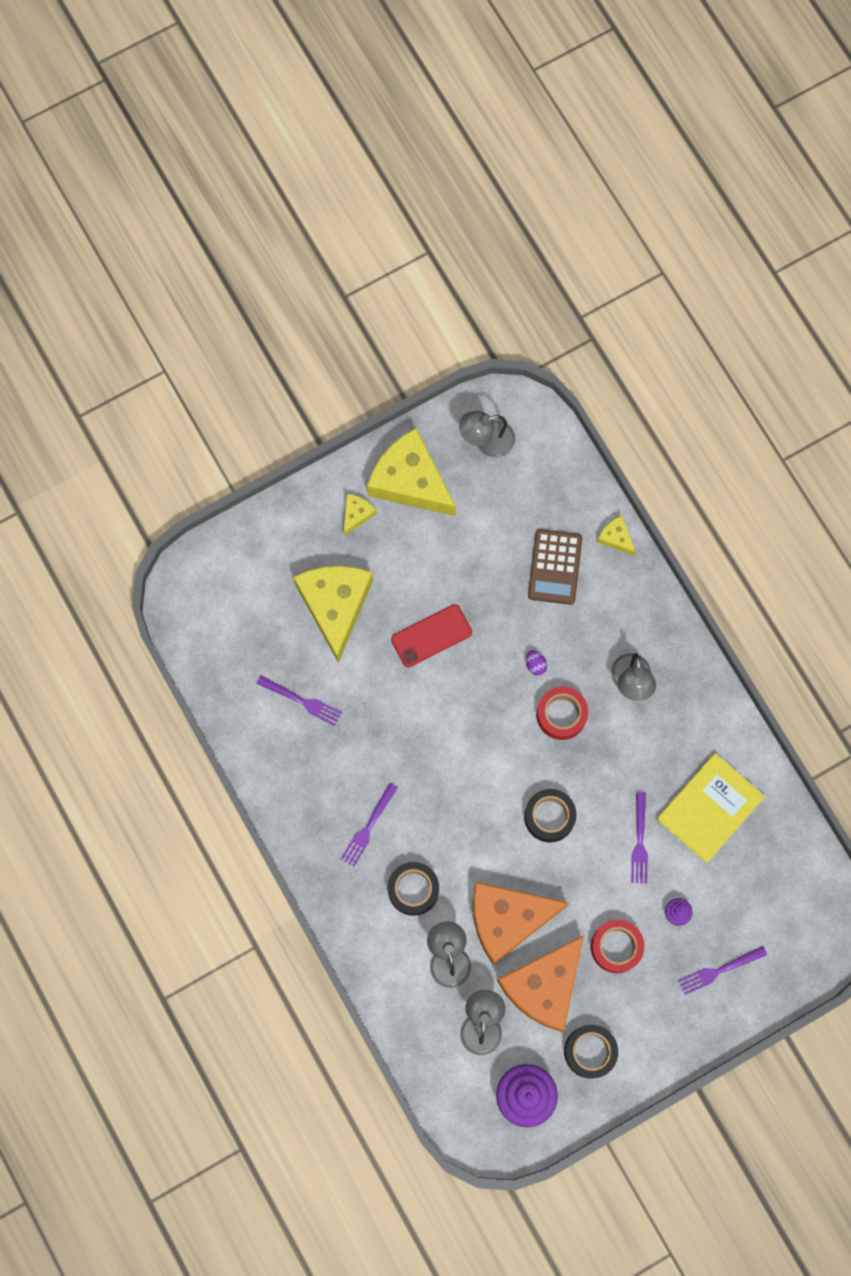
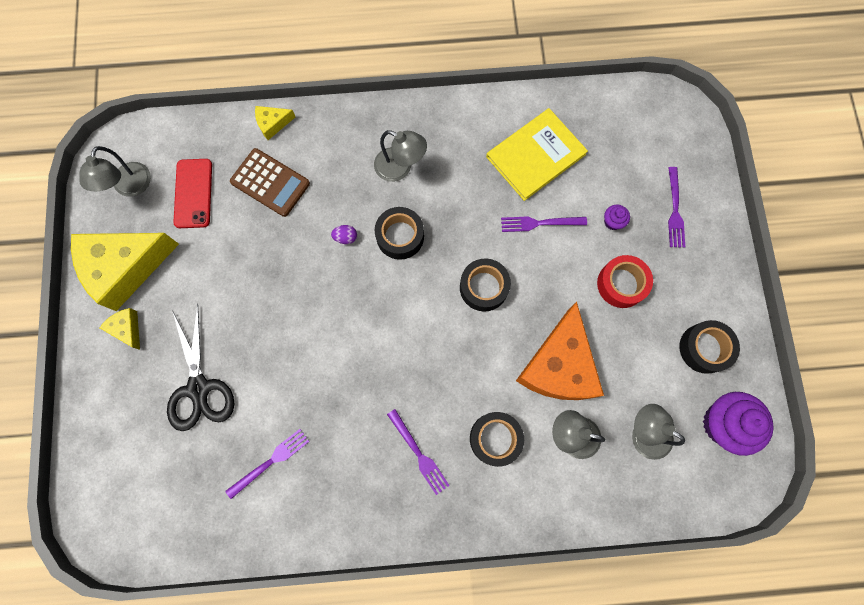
camera: 65 degrees left, 0 degrees up
(335, 606) = (199, 388): yellow cheese -> black scissors
(431, 635) = (273, 314): red phone -> red phone (193, 193)
(544, 986) = (631, 361): orange cheese -> none
(561, 715) = (400, 236): red tape -> black tape
(640, 842) = (539, 223): purple fork -> purple fork turned 150 degrees clockwise
(710, 808) = (535, 156): yellow book -> yellow book turned 75 degrees clockwise

